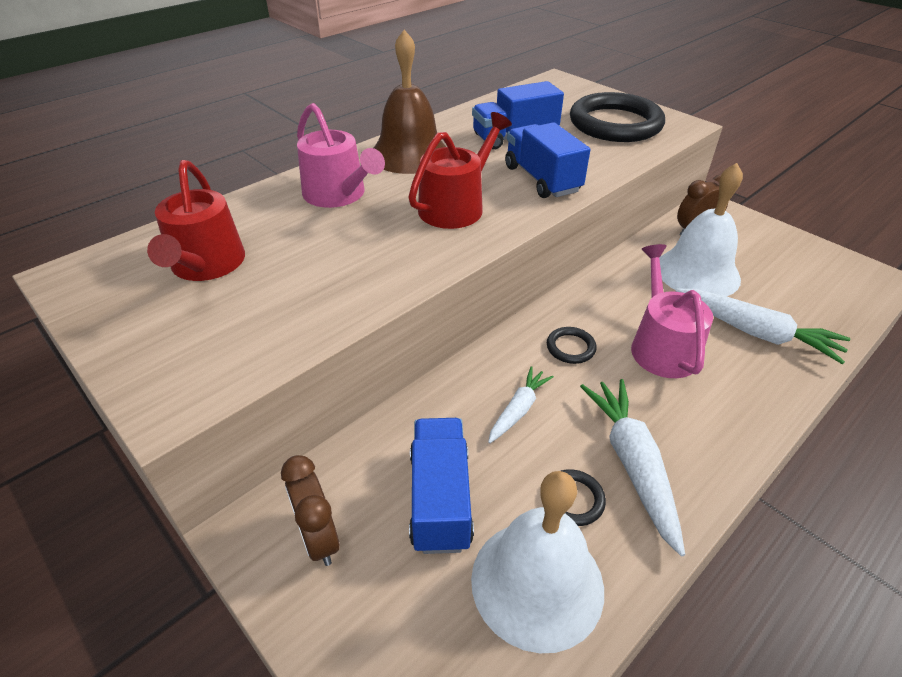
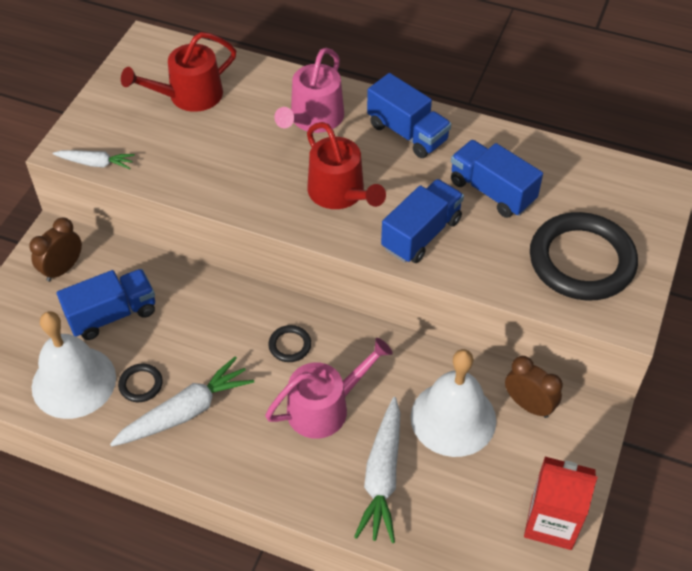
camera: 65 degrees right, 10 degrees up
(409, 154) = (407, 133): brown bell -> blue truck
(456, 206) = (340, 193): red watering can -> red watering can turned 45 degrees clockwise
(518, 409) = (206, 332): white carrot -> white carrot (96, 163)
(815, 256) = (551, 522): none -> red carton

